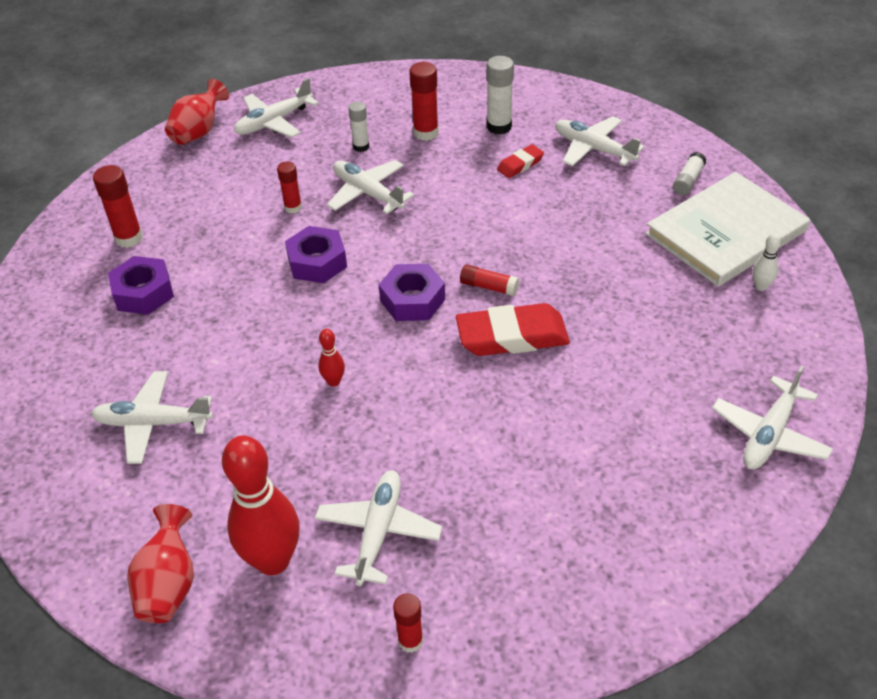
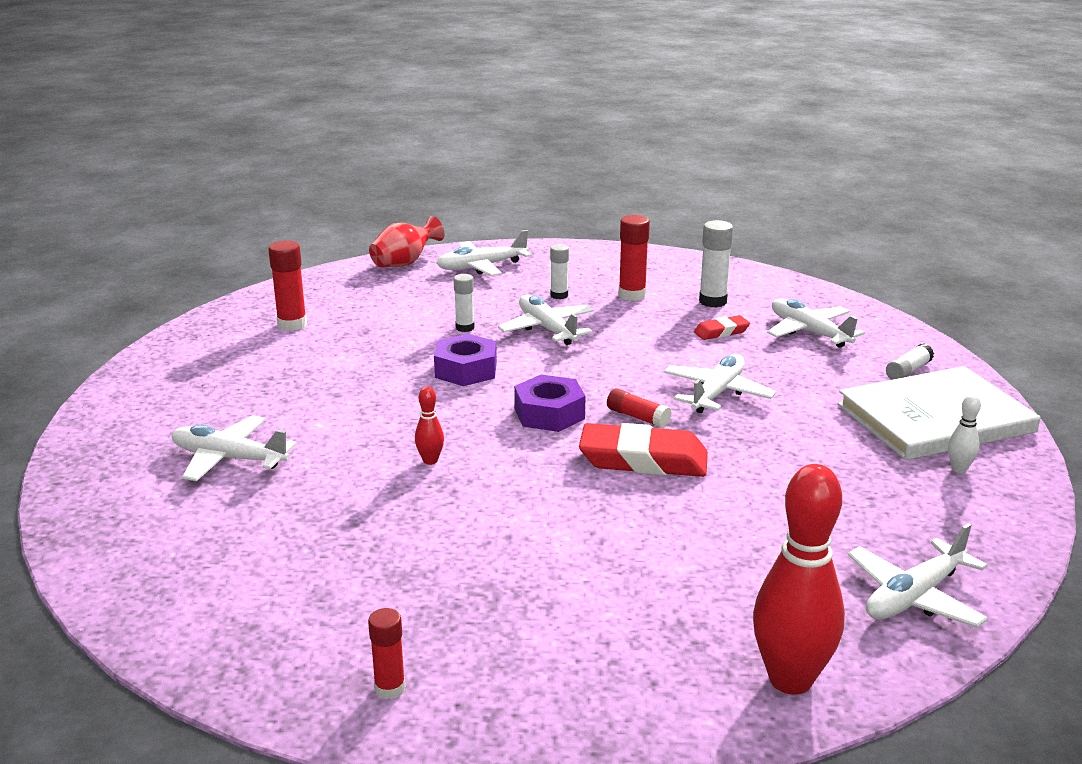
camera: 15 degrees right, 20 degrees down
(143, 293) = (281, 364): purple nut -> none
(169, 584) = (164, 584): red vase -> none
(273, 560) = (282, 588): red bowling pin -> red bowling pin (790, 679)
(293, 207) = (465, 328): red glue stick -> white glue stick
(378, 531) = (408, 588): white plane -> white plane (717, 393)

